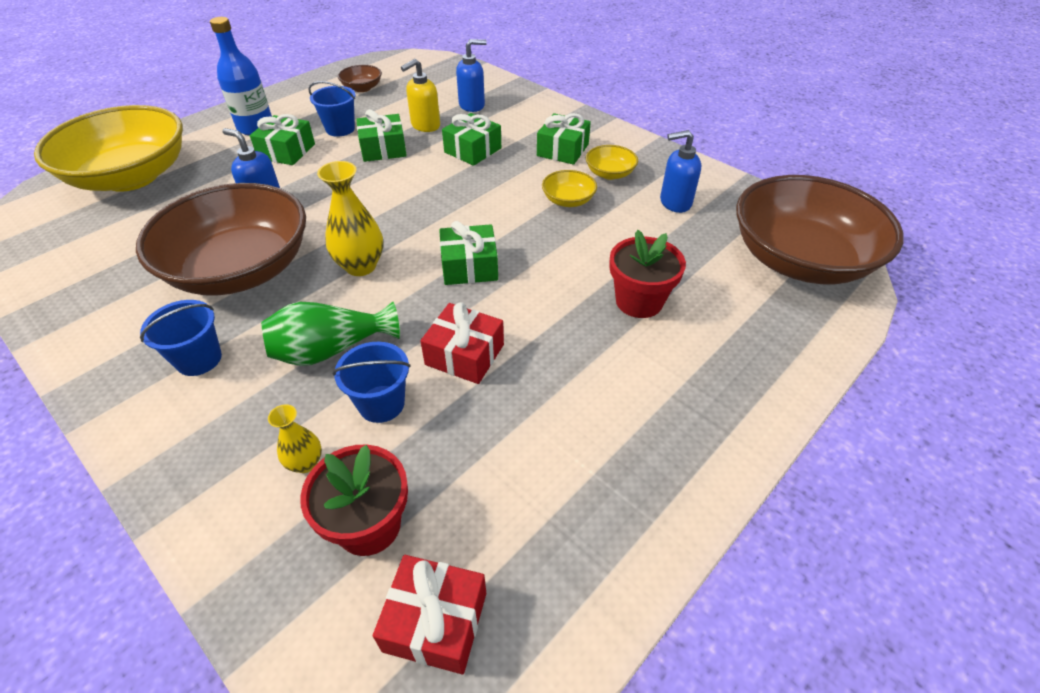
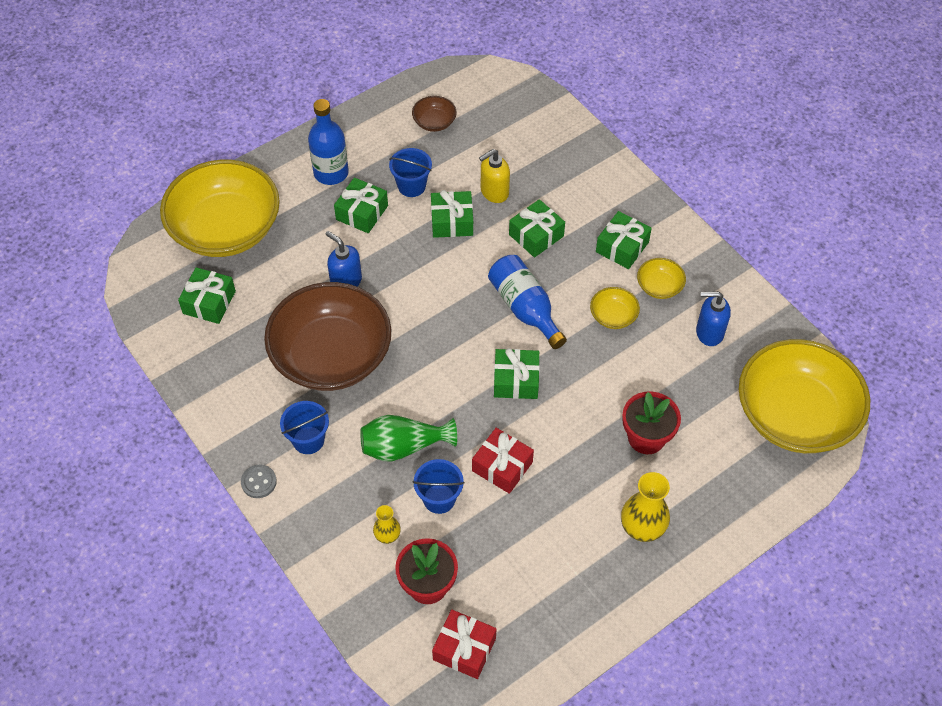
camera: 10 degrees right, 10 degrees up
(94, 238) = (209, 302): none -> green gift
(116, 419) = (259, 482): none -> grey button
(361, 266) = (427, 367): yellow vase -> yellow vase (642, 528)
(470, 204) = (525, 308): none -> blue bottle
(472, 105) = (544, 166): blue soap dispenser -> none
(799, 259) = (795, 415): brown bowl -> yellow bowl

